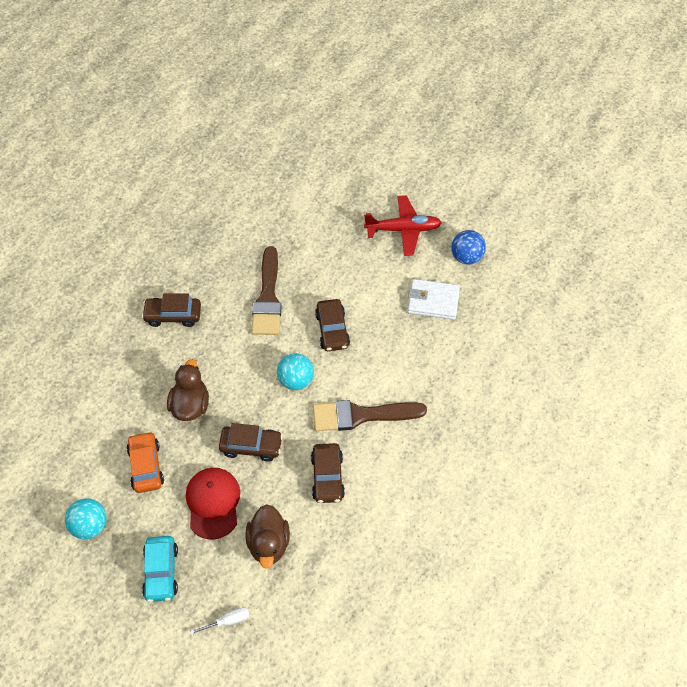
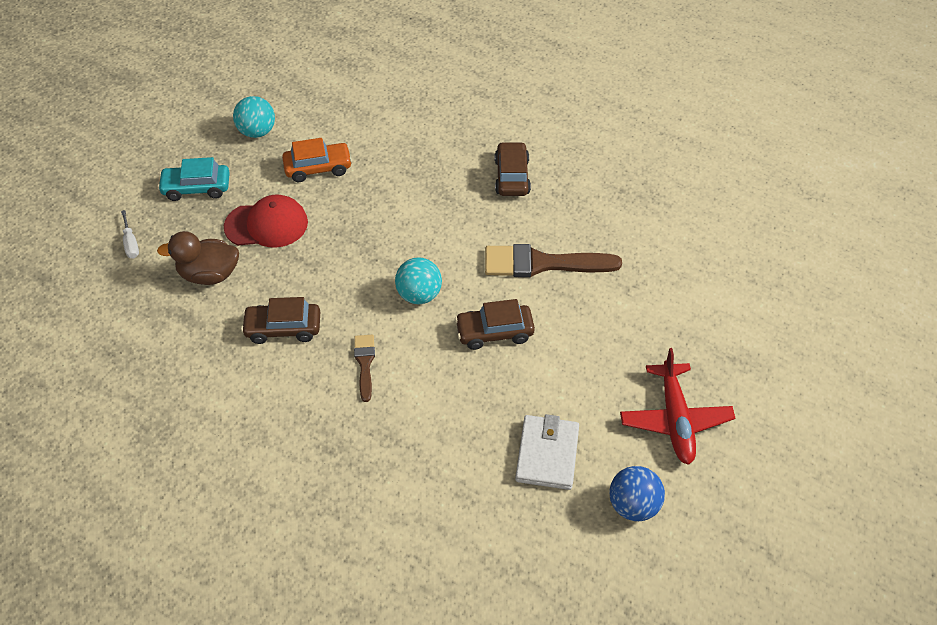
camera: 90 degrees right, 5 degrees down
(190, 405) = (390, 199): brown duck -> none
(251, 446) = (332, 255): brown car -> none
(361, 415) = (365, 363): brown brush -> brown brush, size x0.52

